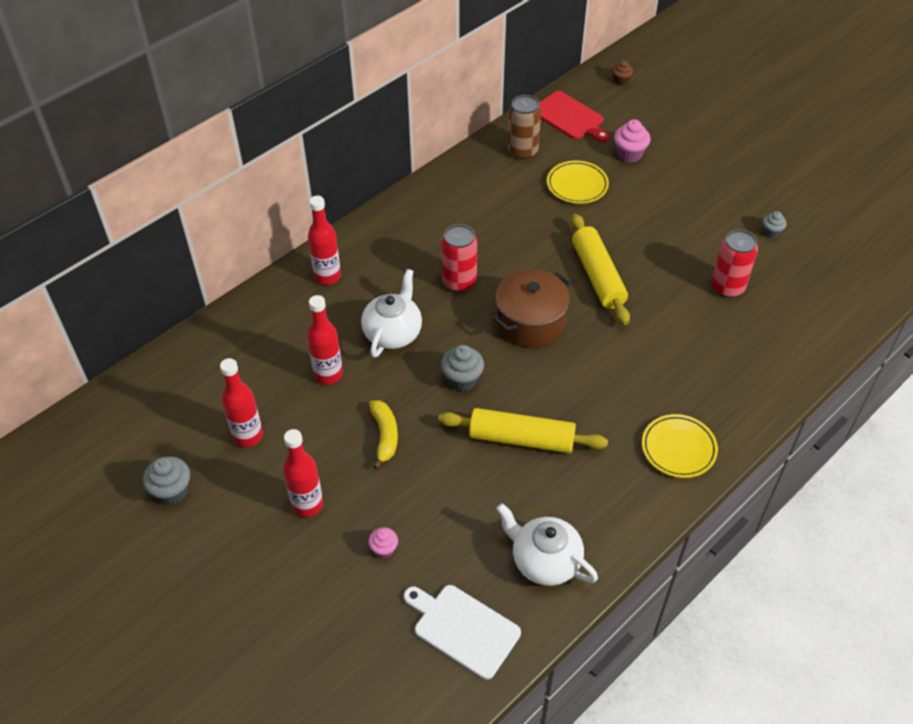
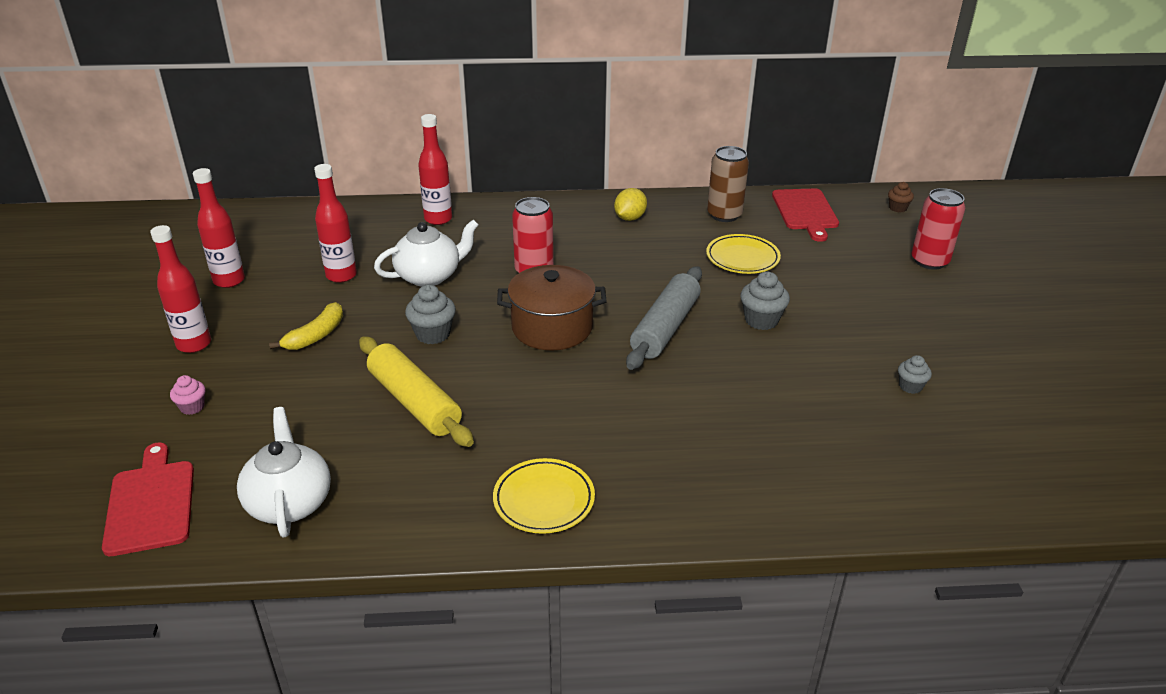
camera: 40 degrees right, 15 degrees down
(172, 491) = (132, 284): grey cupcake -> grey cupcake (761, 320)
(463, 629) = (150, 503): white cutting board -> red cutting board
(464, 191) = (630, 218): none -> yellow lemon
(597, 276) = (665, 328): yellow rolling pin -> grey rolling pin
(629, 154) = (830, 260): pink cupcake -> none
(727, 287) = (792, 404): red can -> red can (929, 261)

